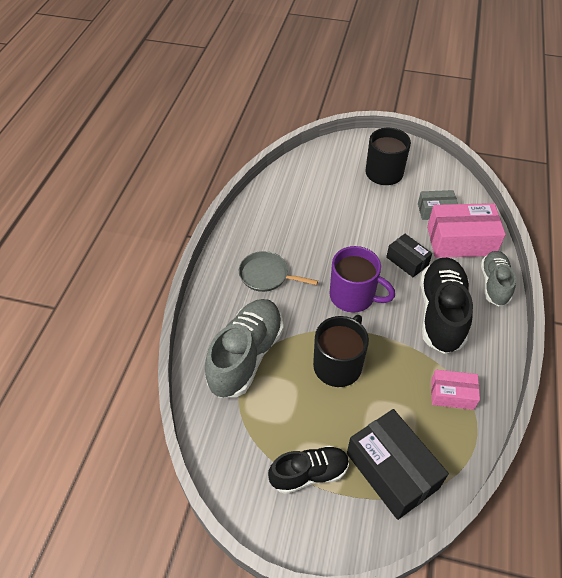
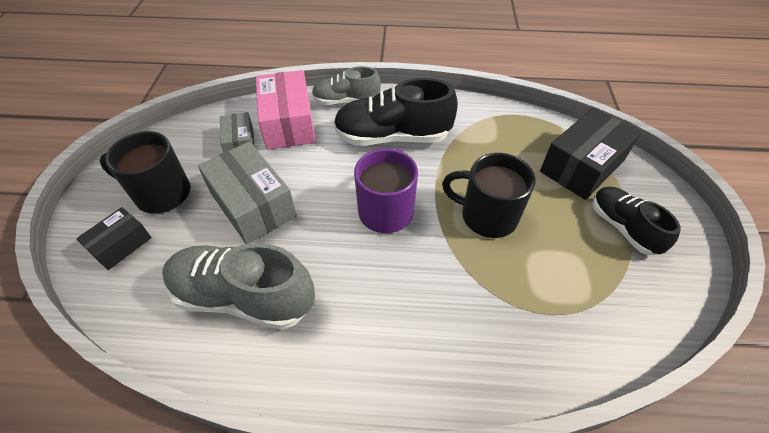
camera: 100 degrees left, 0 degrees up
(246, 356) = (512, 315): grey shoe -> grey shoe (243, 297)
(266, 275) = (371, 314): grey pan -> none
(369, 219) = (253, 204): none -> grey box
(407, 261) = (323, 165): black box -> black box (121, 245)
(452, 394) = (484, 129): pink box -> none

